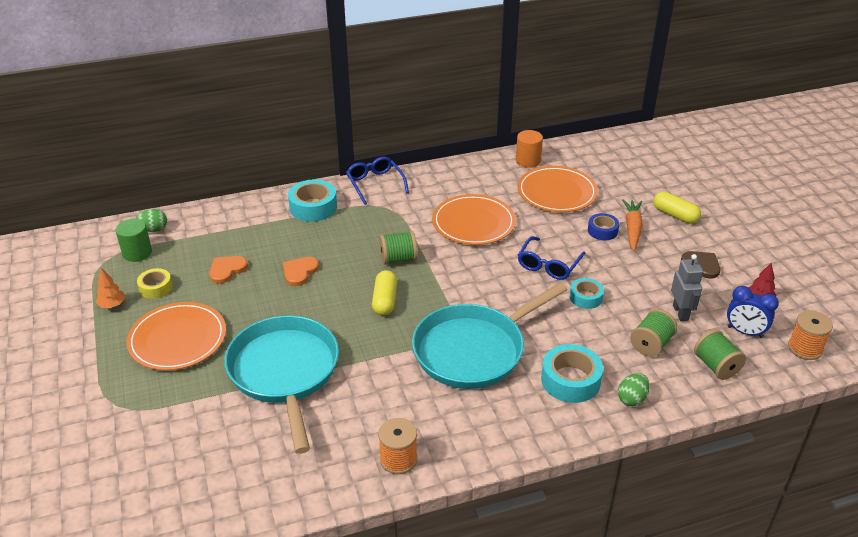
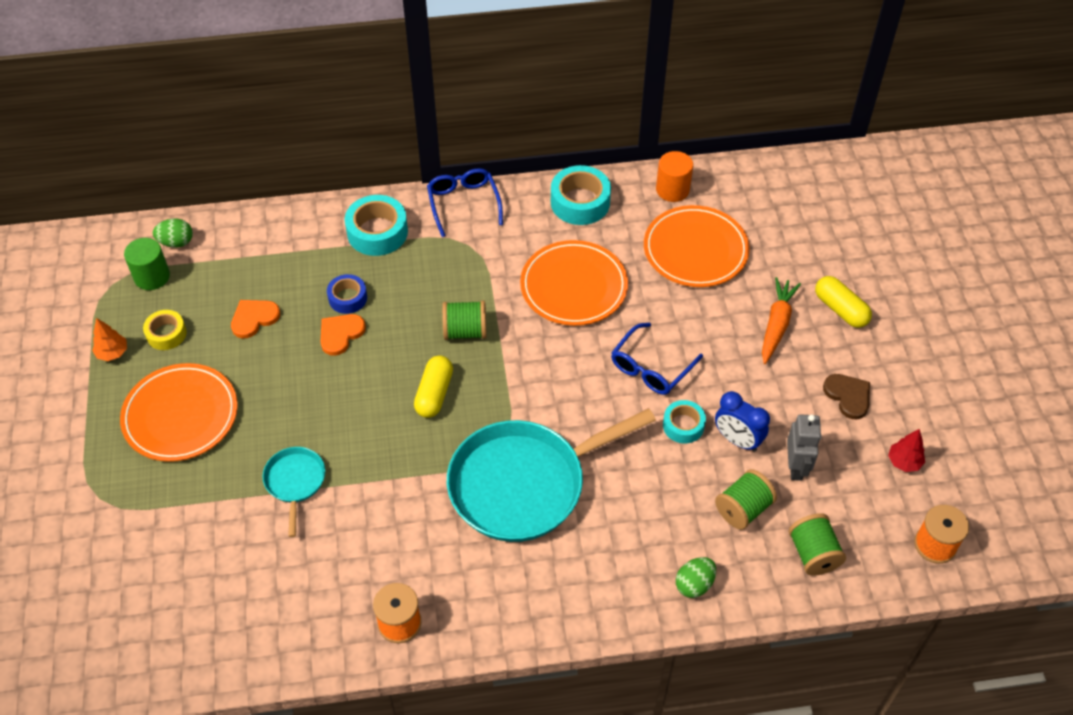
camera: 10 degrees right, 15 degrees up
(285, 372) = (295, 482): turquoise pan -> turquoise pan, size x0.46
(570, 380) = (628, 546): turquoise tape -> turquoise tape (580, 202)
(602, 231) = (736, 322): blue tape -> blue tape (347, 298)
(745, 332) = (867, 509): blue clock -> blue clock (737, 440)

